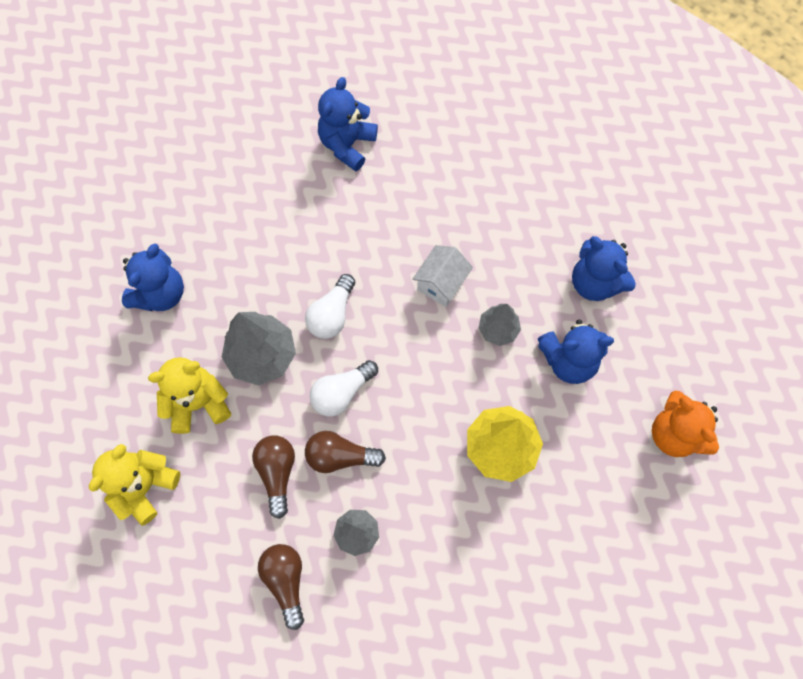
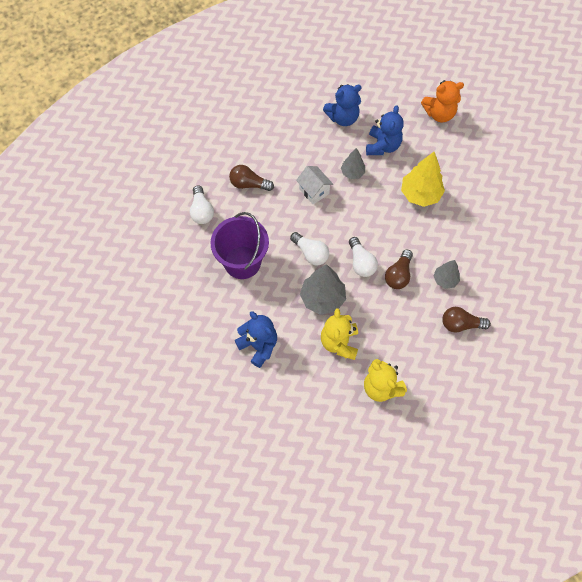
camera: 70 degrees left, 5 degrees down
(277, 473) = (397, 311): brown light bulb -> brown light bulb (249, 184)
(284, 226) = (242, 262): none -> purple bucket
(347, 144) = (201, 211): blue teddy bear -> white light bulb

